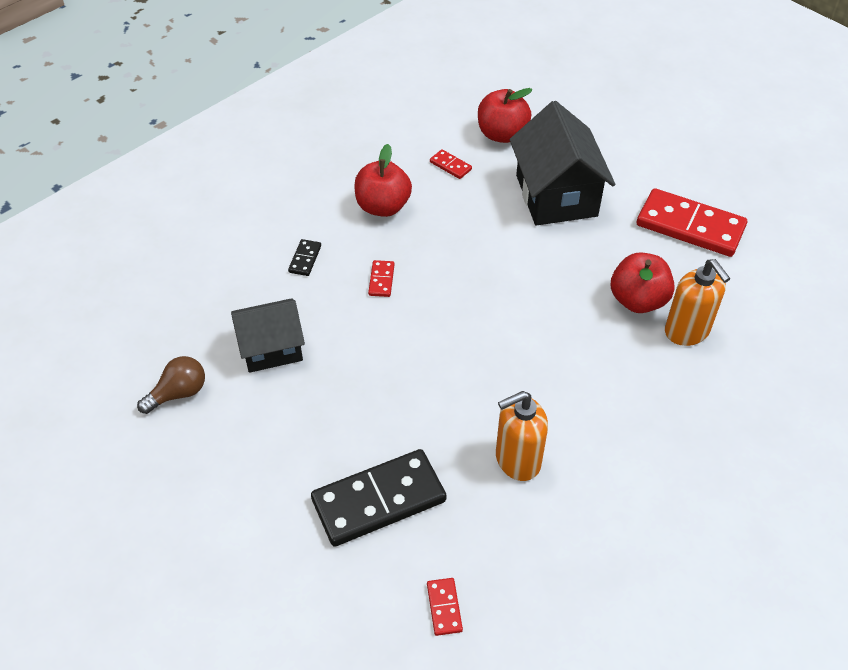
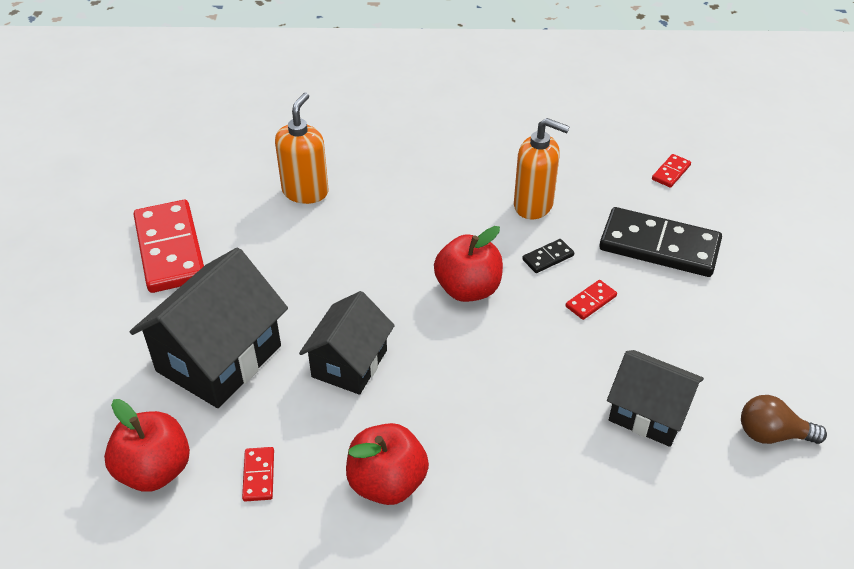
camera: 135 degrees left, 5 degrees down
(305, 259) = (532, 484): black domino -> black domino (548, 257)
(381, 280) = (480, 402): red domino -> red domino (591, 301)
(483, 245) = (349, 363): none -> black house
(638, 300) = (302, 232): red apple -> red apple (468, 289)

